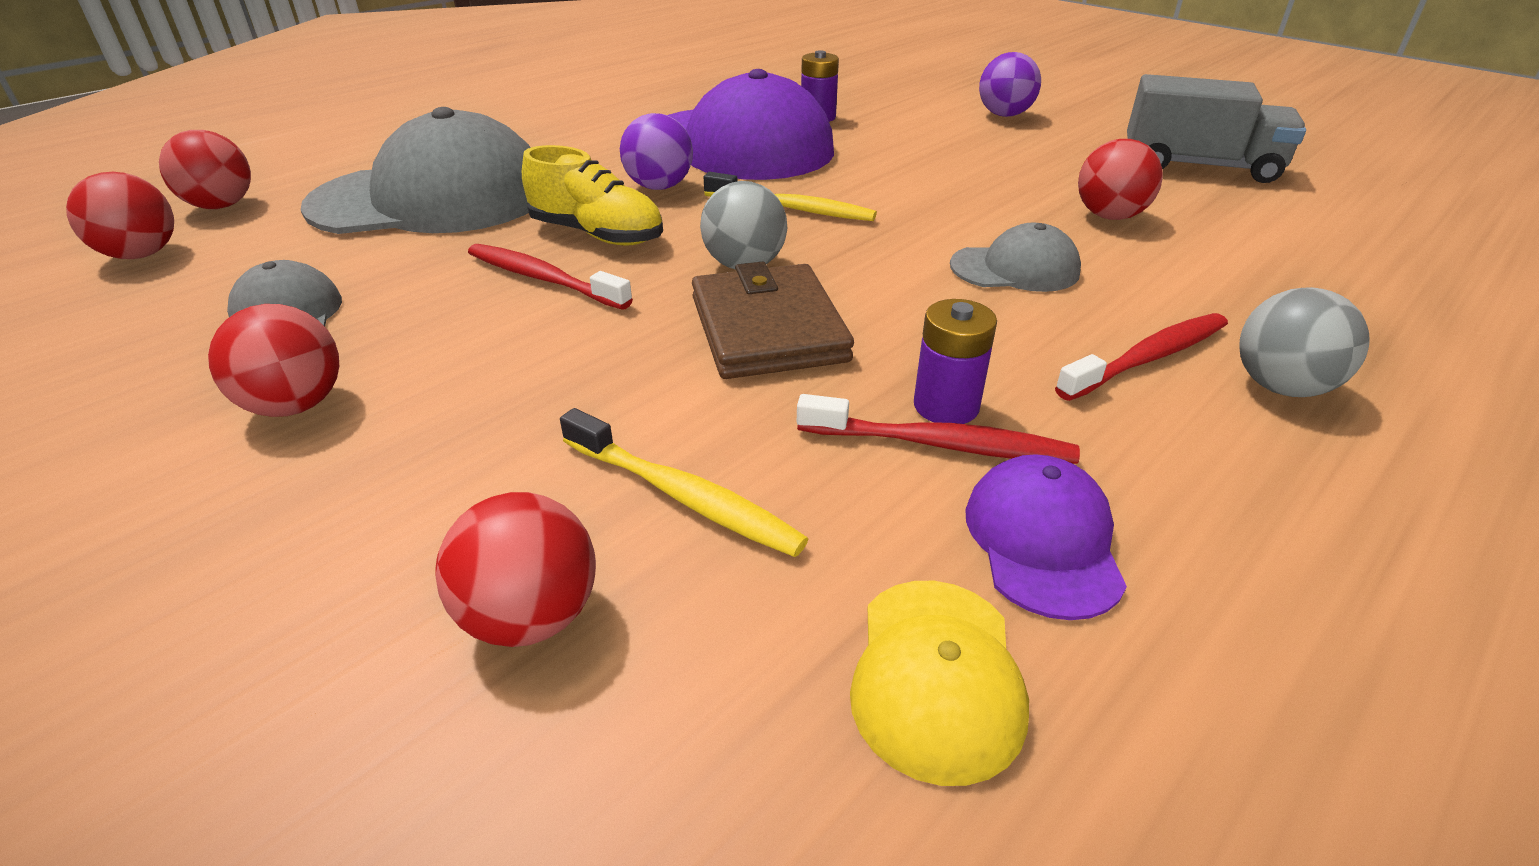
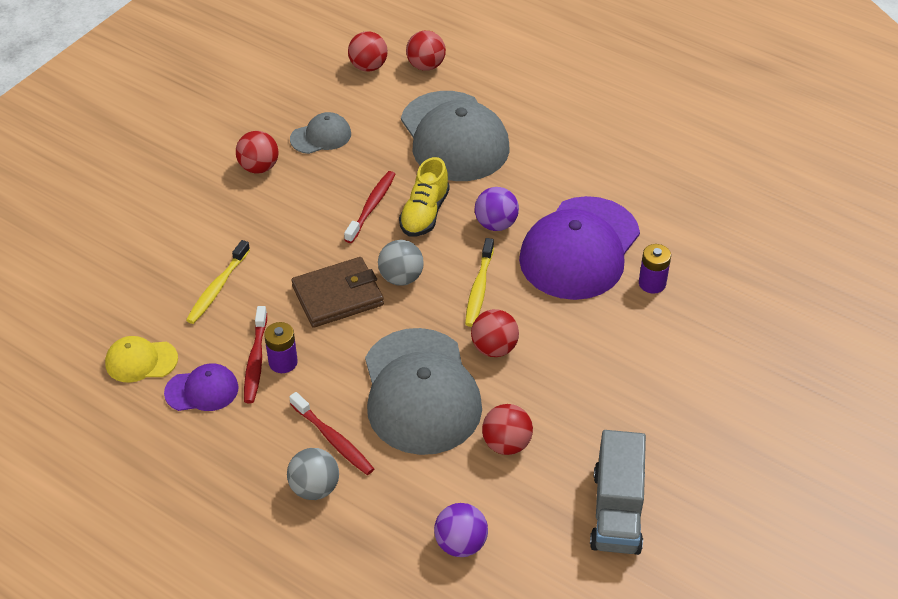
camera: 80 degrees right, 10 degrees up
(531, 617) = (159, 264): red ball -> red ball (494, 348)
(1004, 115) = (699, 397): purple ball -> purple ball (460, 544)
(1015, 269) = (420, 392): grey cap -> grey cap, size x2.12

